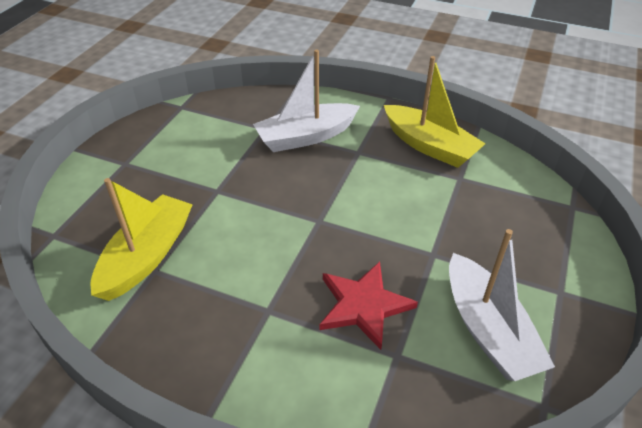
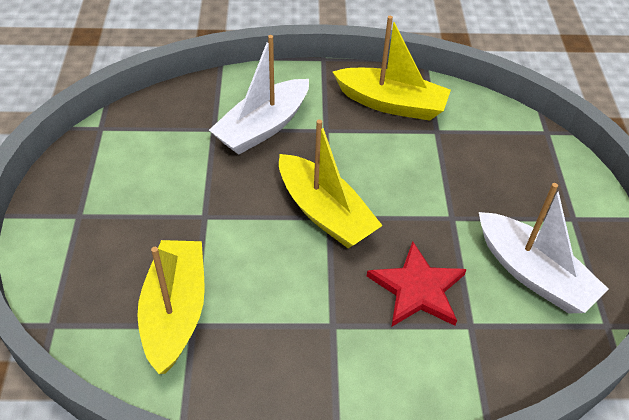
camera: 25 degrees left, 5 degrees up
(317, 216) = (324, 213): none -> yellow boat

